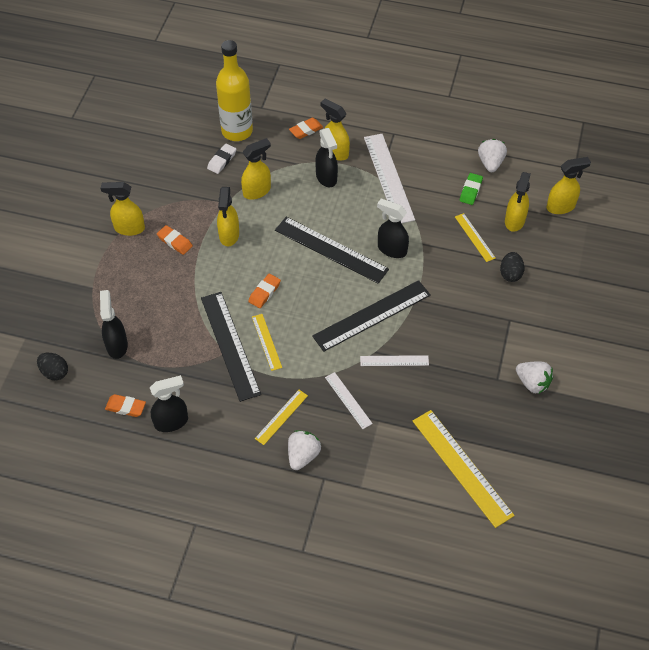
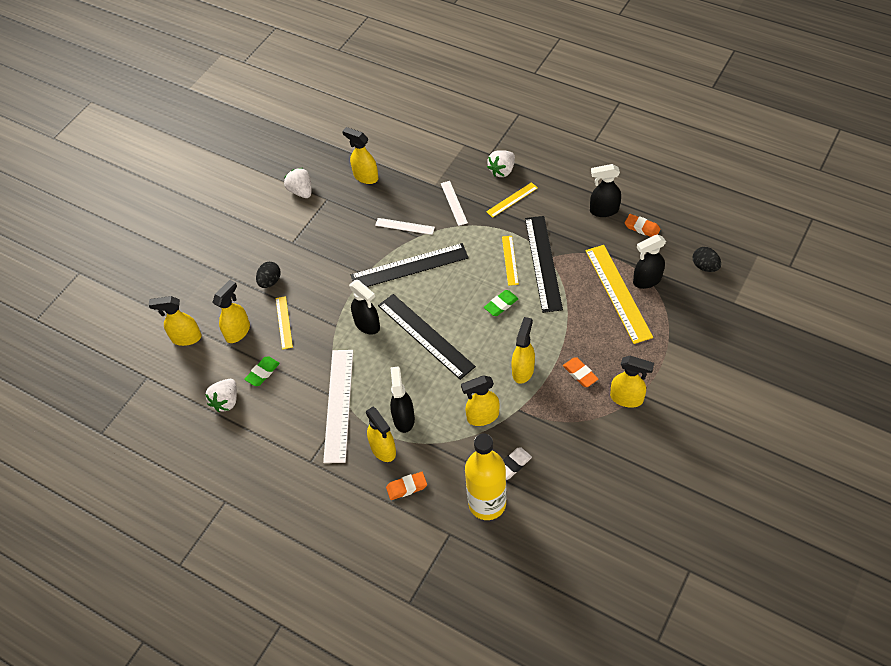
camera: 160 degrees left, 0 degrees up
(117, 345) = (646, 280): black spray bottle -> black spray bottle turned 60 degrees clockwise
(264, 292) = (501, 305): orange eraser -> green eraser
(461, 467) = (384, 145): yellow ruler -> yellow ruler (618, 293)
(465, 416) = (365, 176): none -> yellow spray bottle

